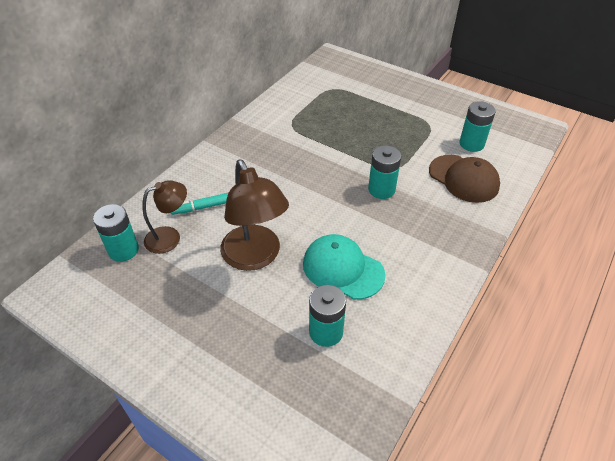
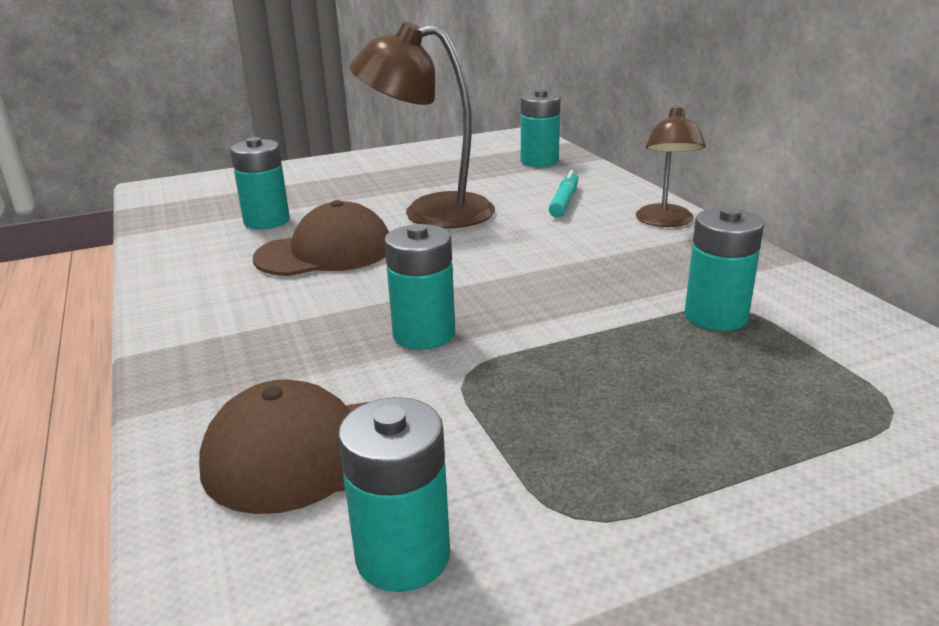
camera: 125 degrees right, 20 degrees down
(170, 237) = (530, 180): brown lamp -> brown lamp (665, 222)
(302, 127) = (716, 316): none -> turquoise battery
(343, 269) = (325, 252): turquoise cap -> brown cap

